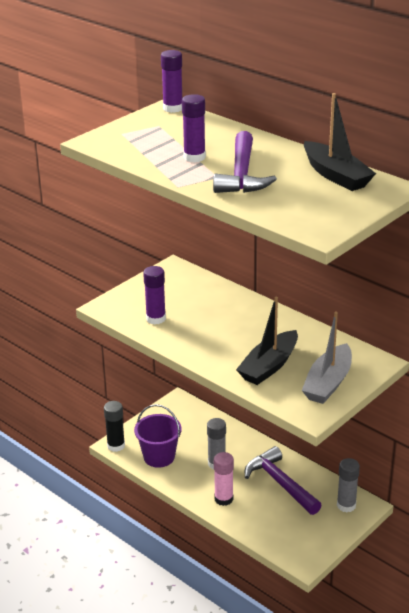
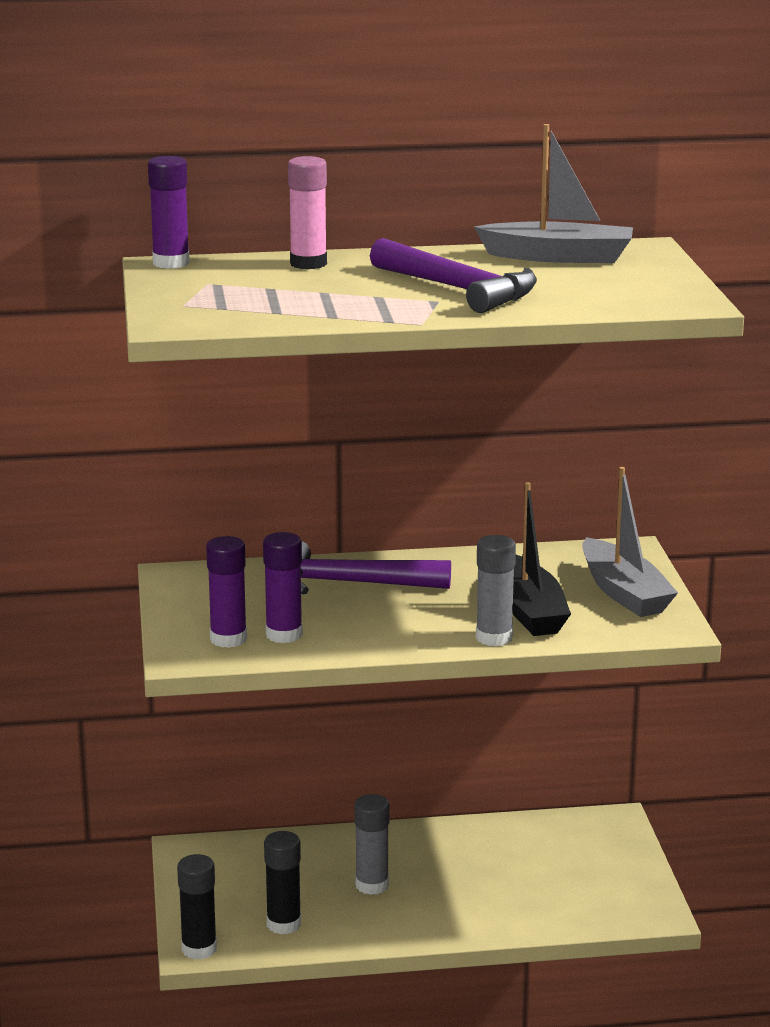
camera: 50 degrees left, 10 degrees down
(159, 457) = (284, 924): purple bucket -> black glue stick
(194, 157) = (354, 294): purple glue stick -> purple glue stick (228, 639)
(223, 499) = (452, 915): pink glue stick -> pink glue stick (308, 264)
(280, 483) = (485, 857): purple hammer -> purple hammer (349, 583)
(336, 175) = (559, 257): black boat -> grey boat
(346, 505) = (596, 833): grey glue stick -> grey glue stick (494, 638)

